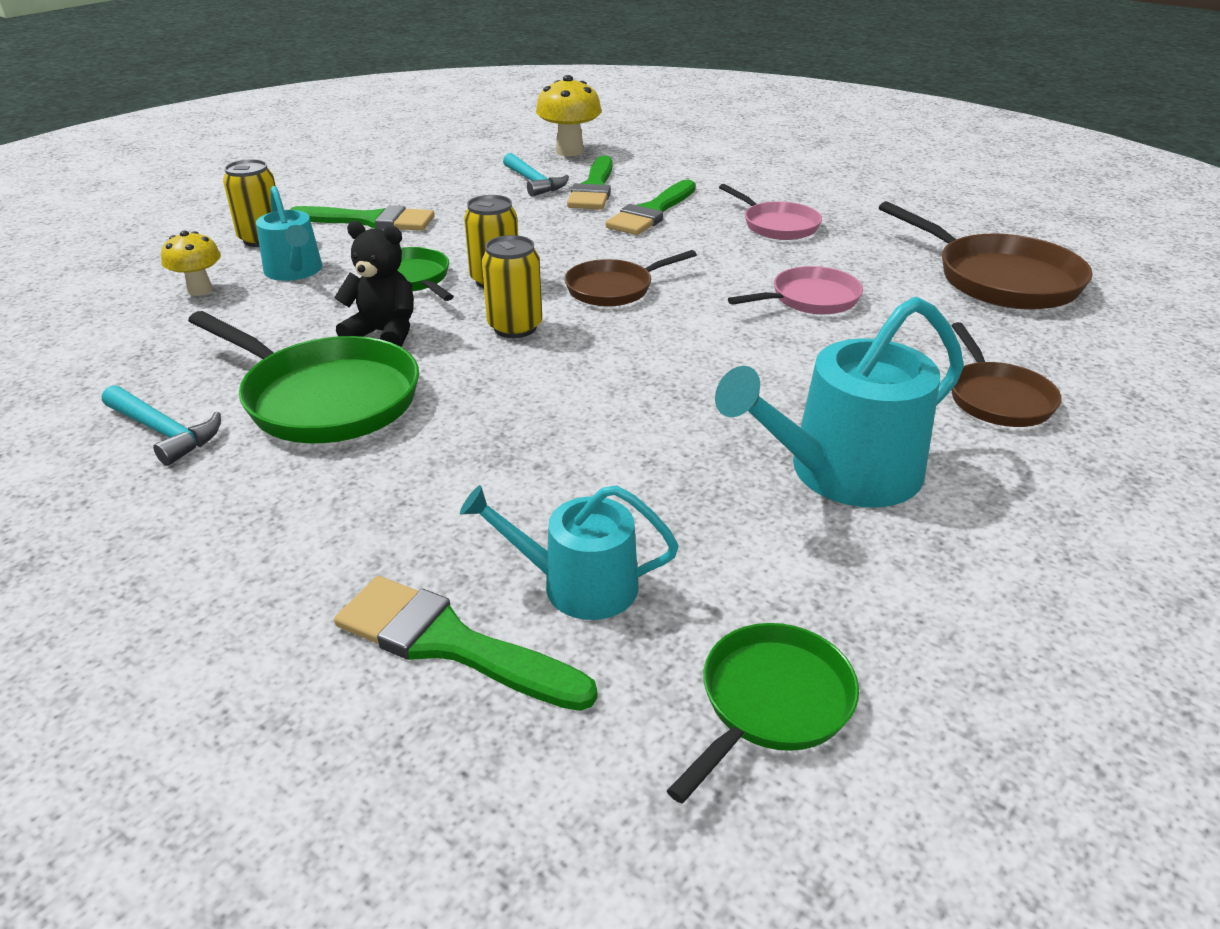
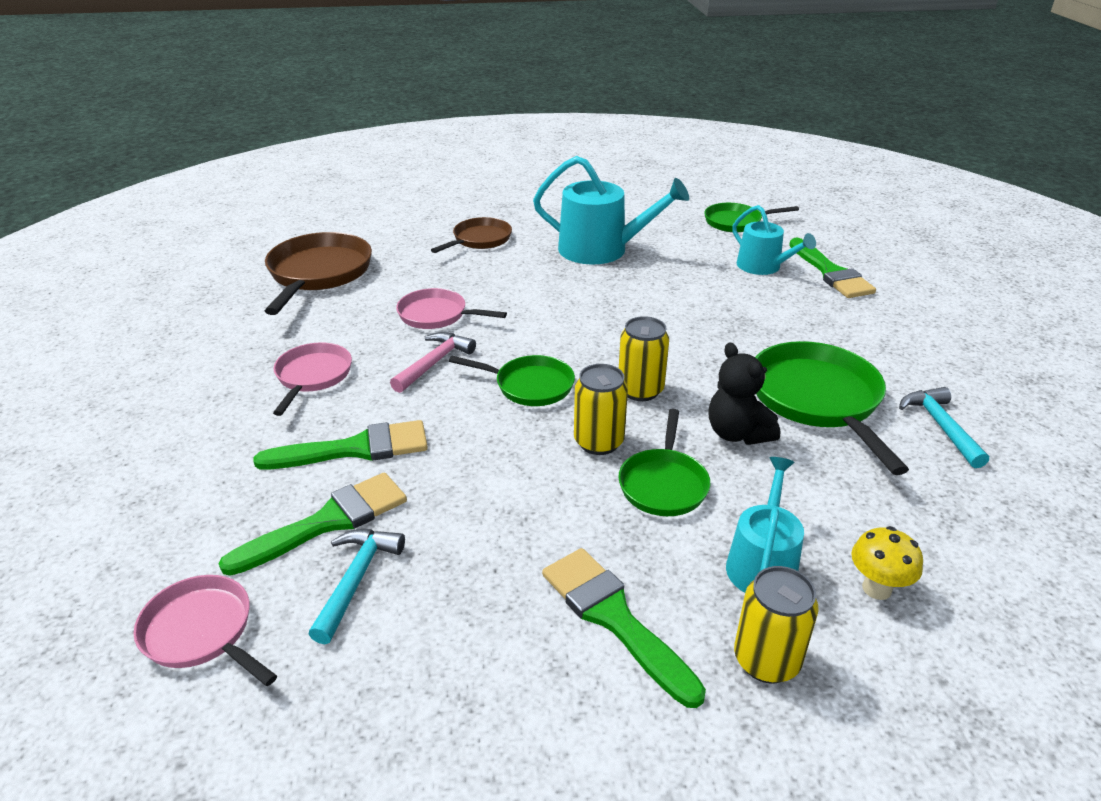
camera: 135 degrees left, 0 degrees up
(569, 151) = (202, 632): yellow mushroom -> pink pan
(614, 289) = (529, 385): brown pan -> green pan
(720, 268) = (434, 363): none -> pink hammer

